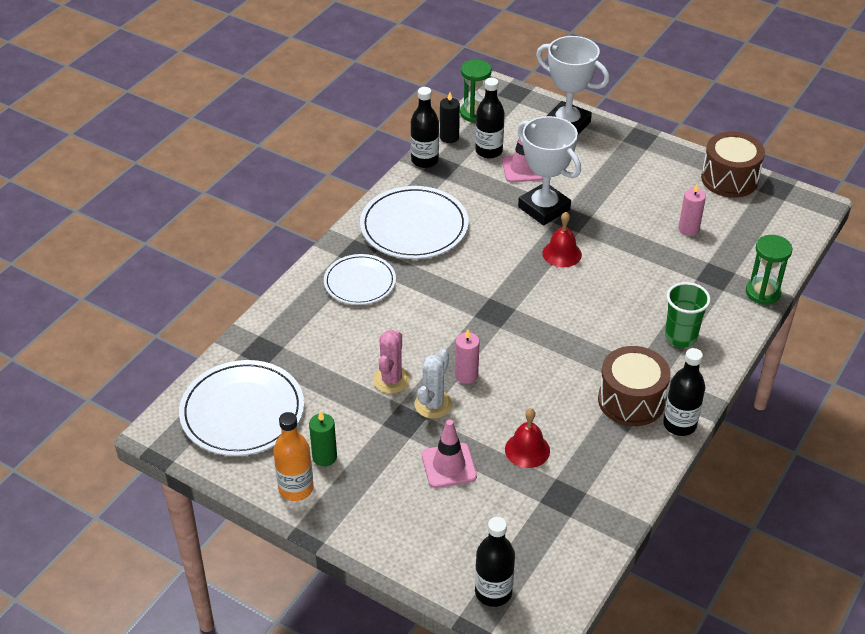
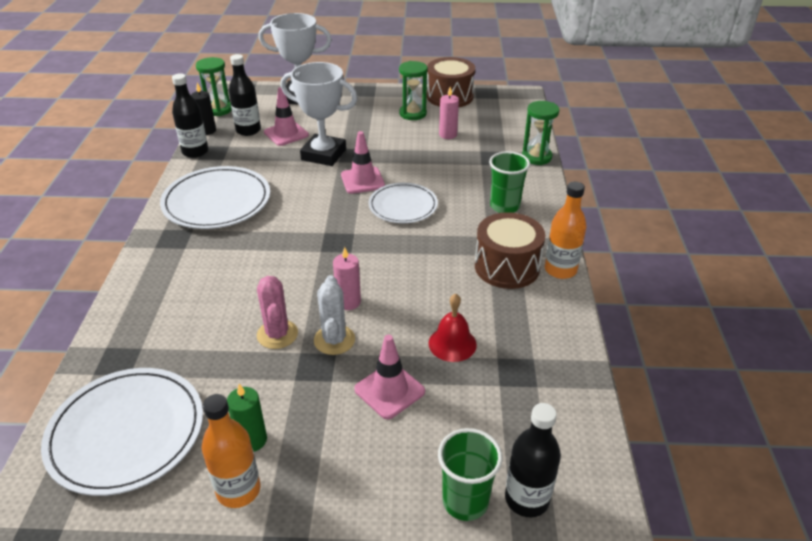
camera: 30 degrees left, 5 degrees down
(360, 282) = (191, 261): white plate -> white plate (403, 206)
(447, 572) = (465, 501): none -> green cup
(562, 253) = (362, 180): red bell -> pink traffic cone
(671, 188) = (413, 114): none -> green hourglass
(679, 424) = (560, 270): black bottle -> orange bottle

